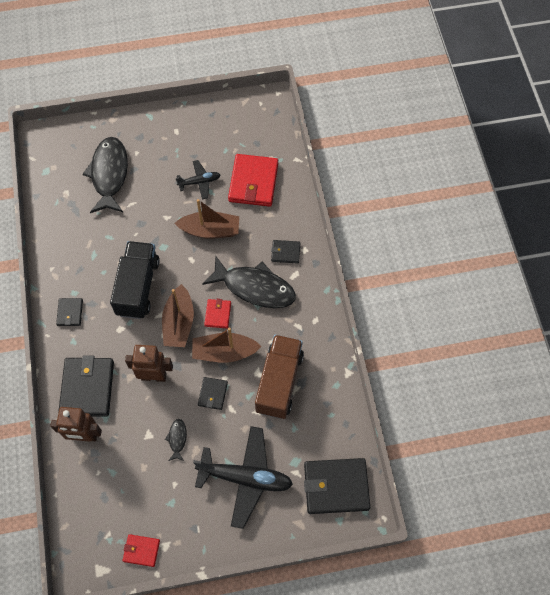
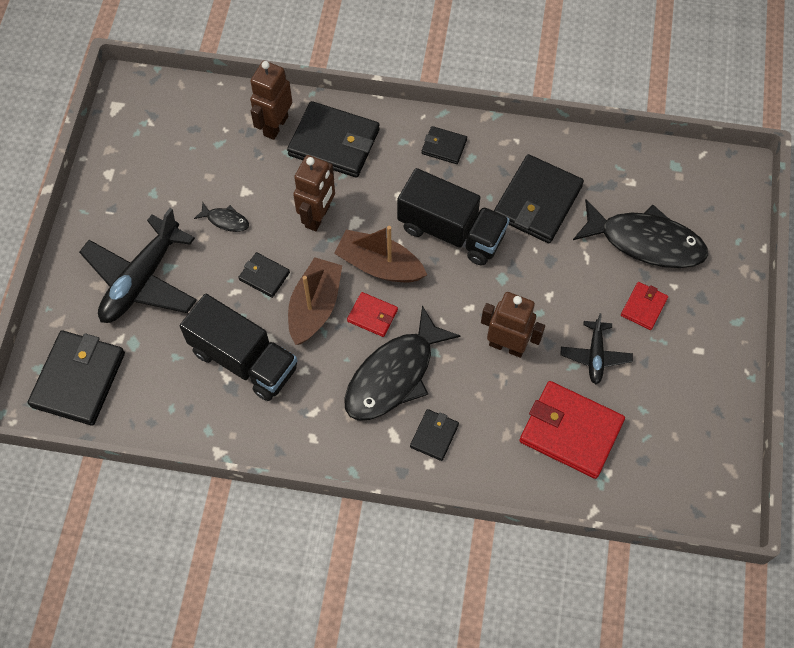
camera: 110 degrees right, 0 degrees up
(98, 242) = (537, 202): none -> black wallet
(141, 551) = (115, 150): red wallet -> red wallet (643, 307)
(210, 230) = (507, 345): brown boat -> brown robot
(279, 382) = (244, 359): brown truck -> black truck

